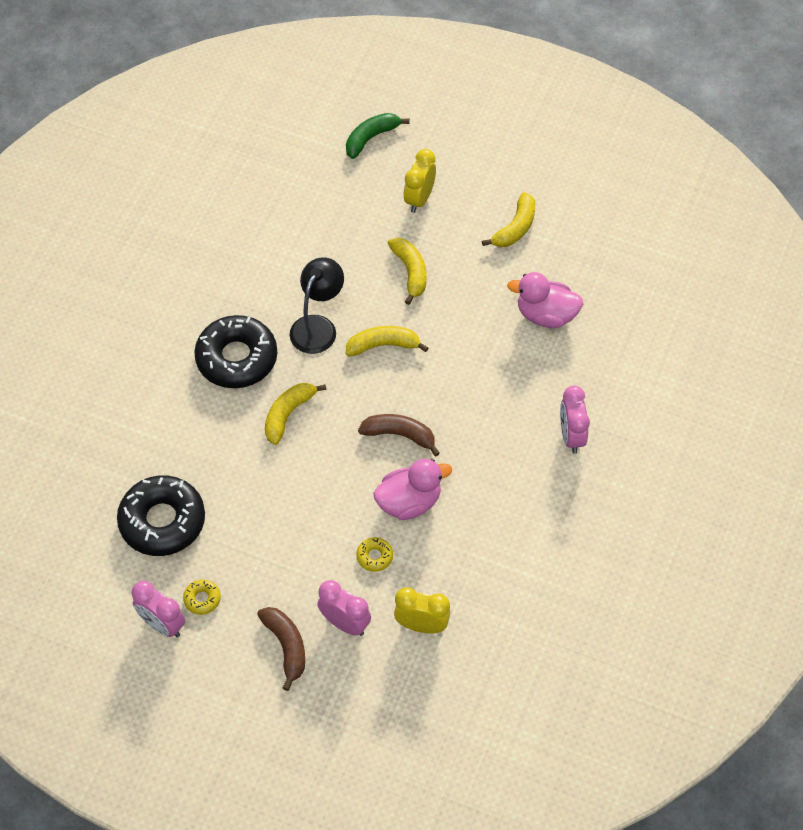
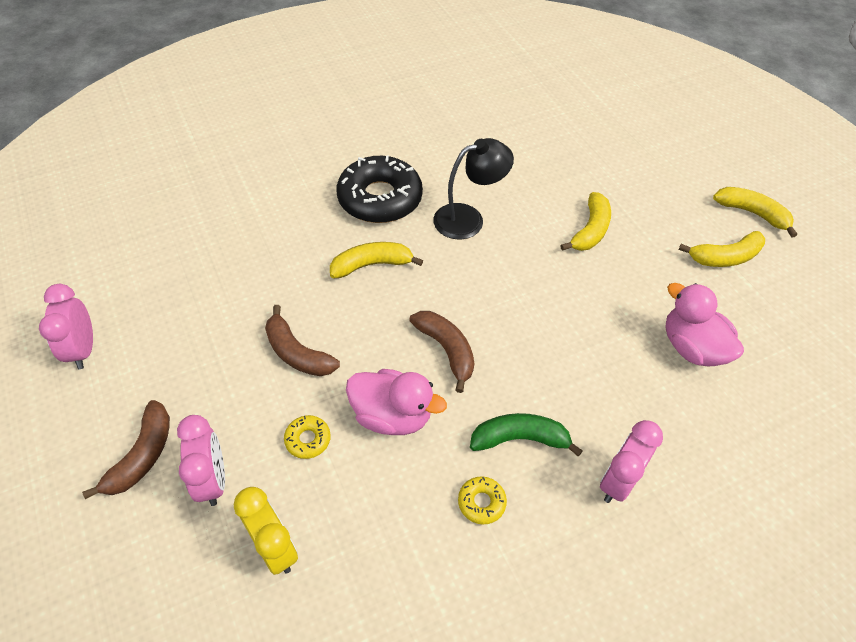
camera: 40 degrees right, 5 degrees down
(162, 521) = (185, 271): black donut -> none
(202, 599) = (135, 355): yellow donut -> yellow donut (481, 502)
(307, 513) = (297, 353): none -> brown banana
(371, 138) = (650, 123): green banana -> green banana (519, 438)
(383, 345) = (508, 268): yellow banana -> yellow banana (752, 213)
(419, 199) = (652, 184): yellow clock -> none

